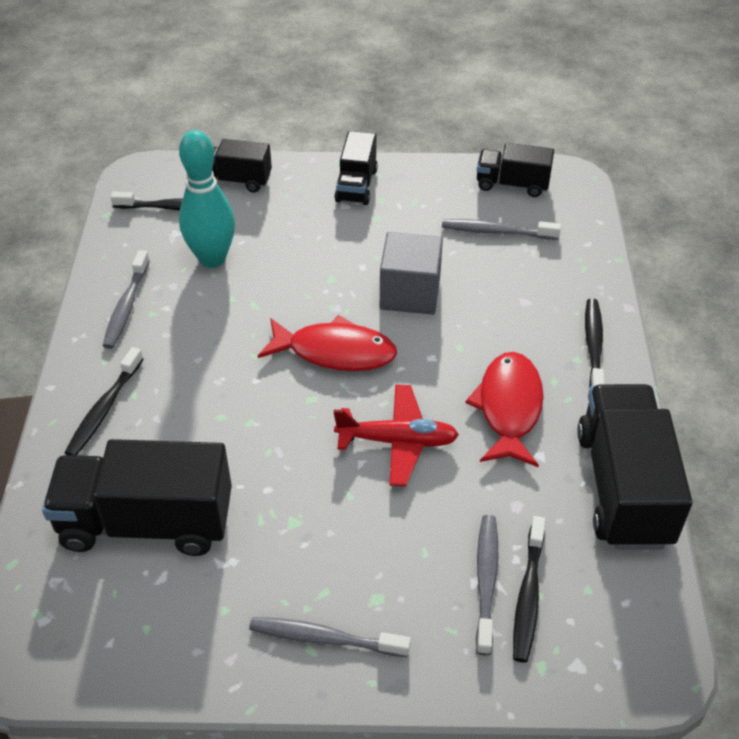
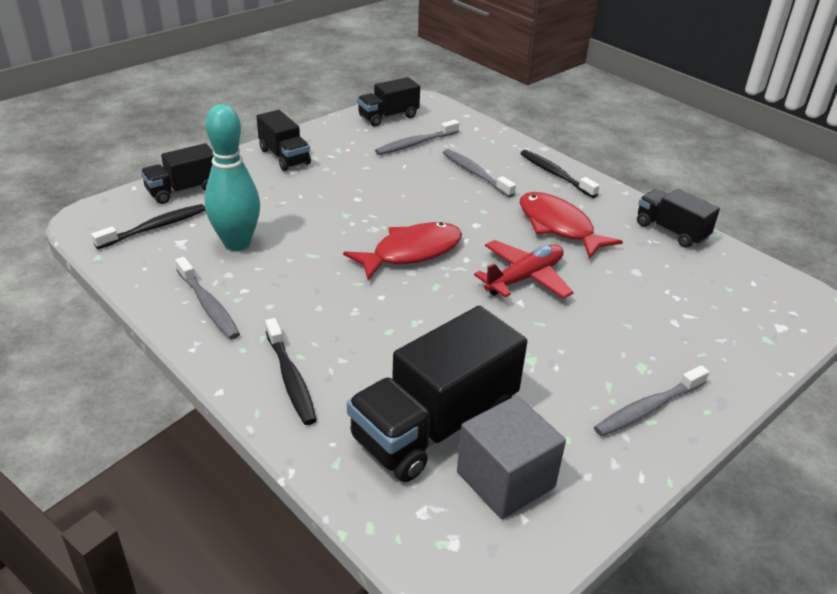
camera: 45 degrees left, 10 degrees down
(410, 293) = (411, 198): grey cube -> grey cube (505, 479)
(486, 580) = (679, 317): grey toothbrush -> grey toothbrush (475, 174)
(528, 596) = (709, 310): black toothbrush -> none
(623, 487) = (671, 231): black truck -> black truck, size x0.57

